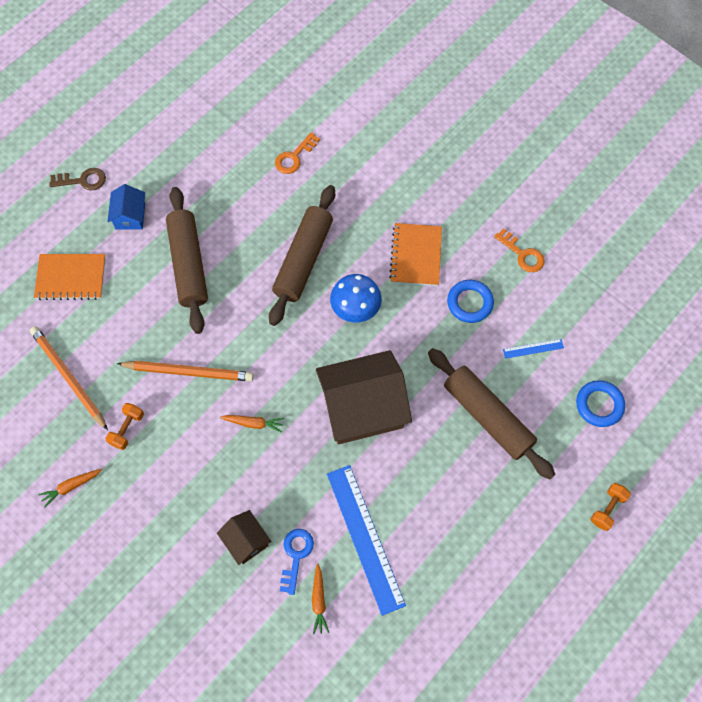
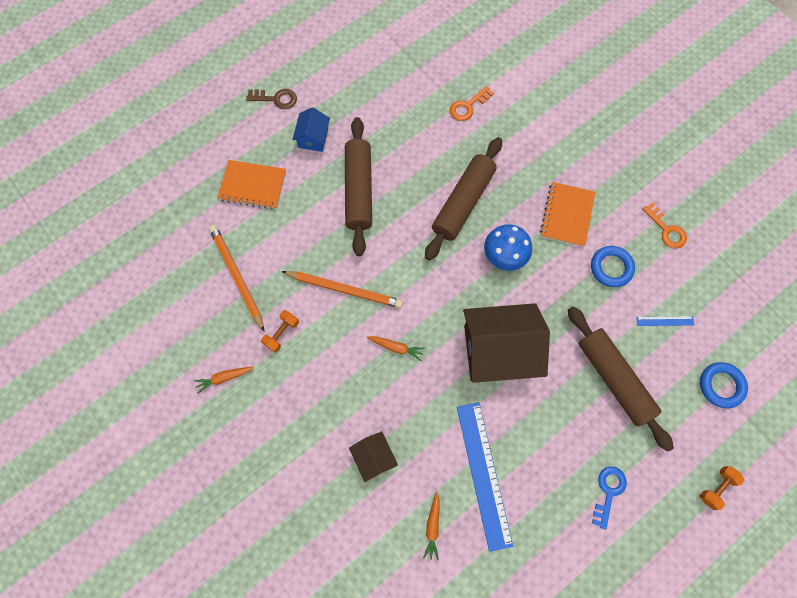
camera: 10 degrees right, 5 degrees up
(296, 555) = (417, 479): blue key -> blue key (608, 491)

